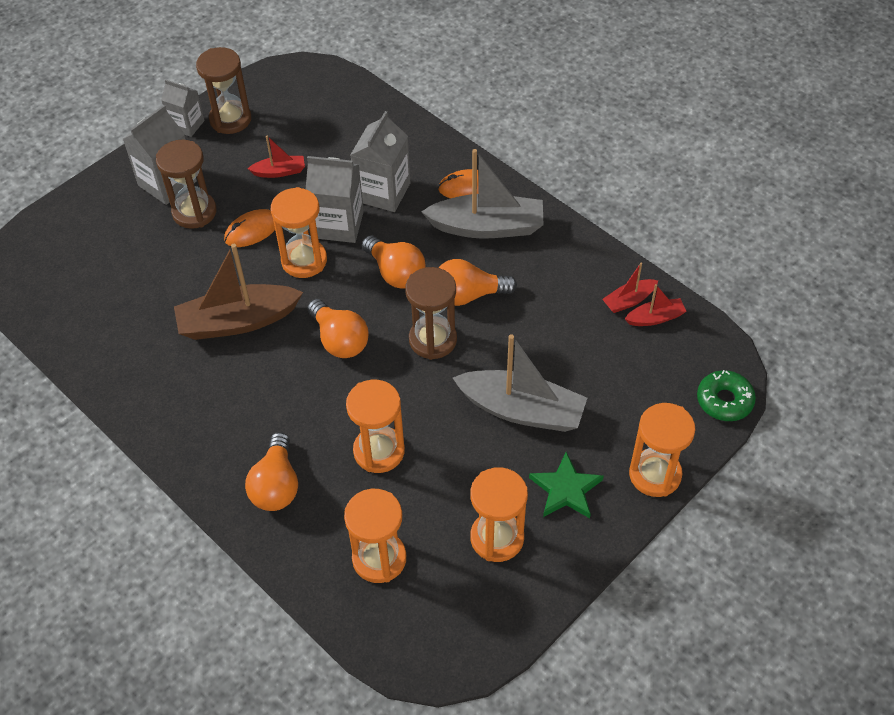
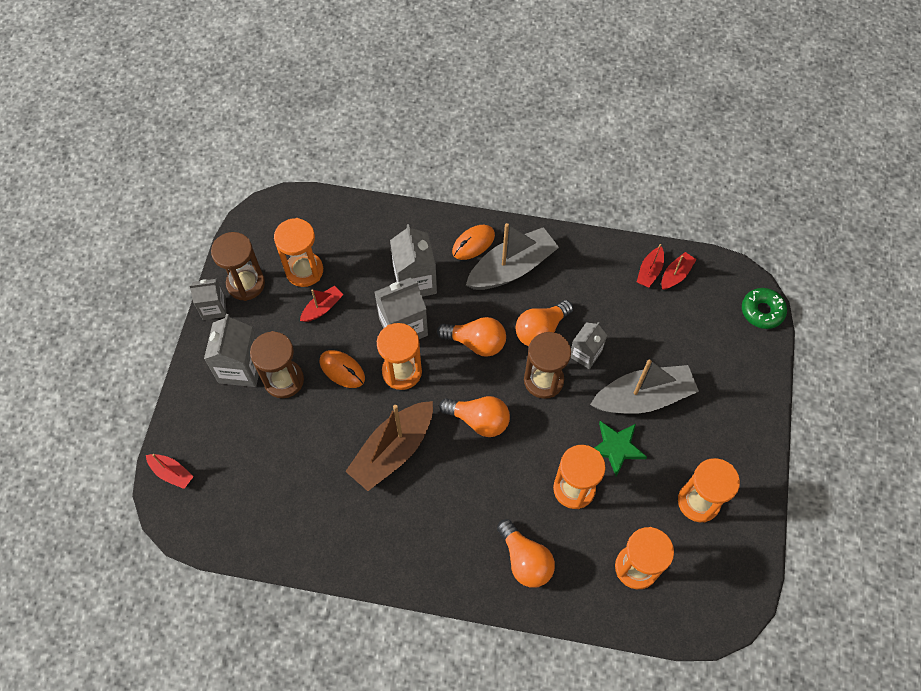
camera: 35 degrees left, 10 degrees up
(38, 235) = (171, 473): none -> red boat
(252, 230) = (342, 370): orange mouse -> orange mouse turned 75 degrees counterclockwise
(495, 339) = (585, 354): none -> grey carton
(566, 489) = (714, 438): green star -> green star (616, 447)
(655, 474) = (759, 392): orange hourglass -> orange hourglass (304, 270)

